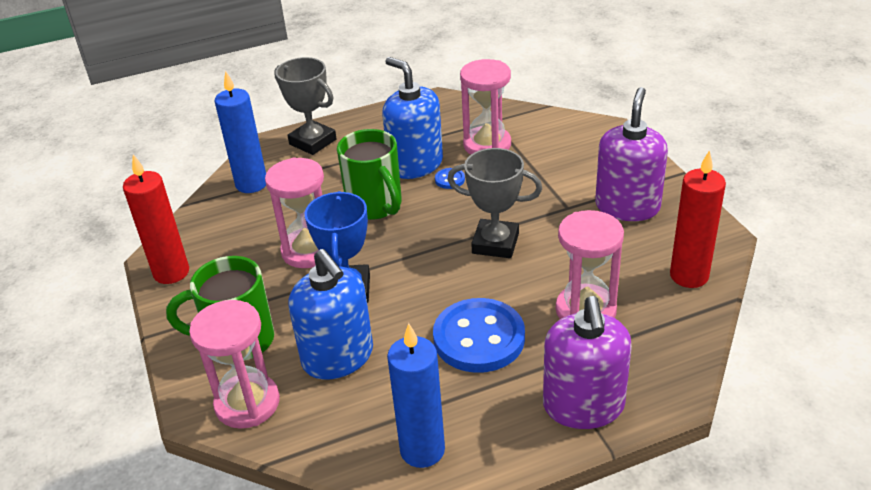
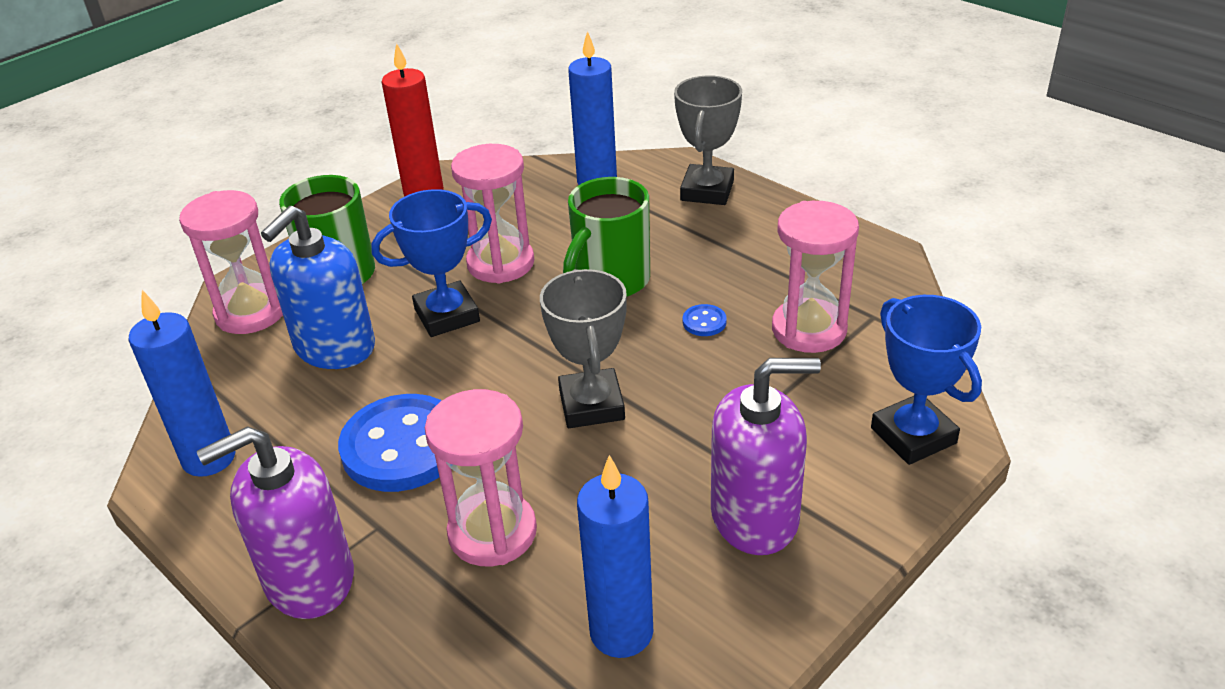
camera: 65 degrees right, 0 degrees up
(415, 164) = (717, 283): blue soap dispenser -> none
(597, 139) = (913, 435): none -> blue trophy
(689, 276) = (621, 632): red candle -> blue candle

